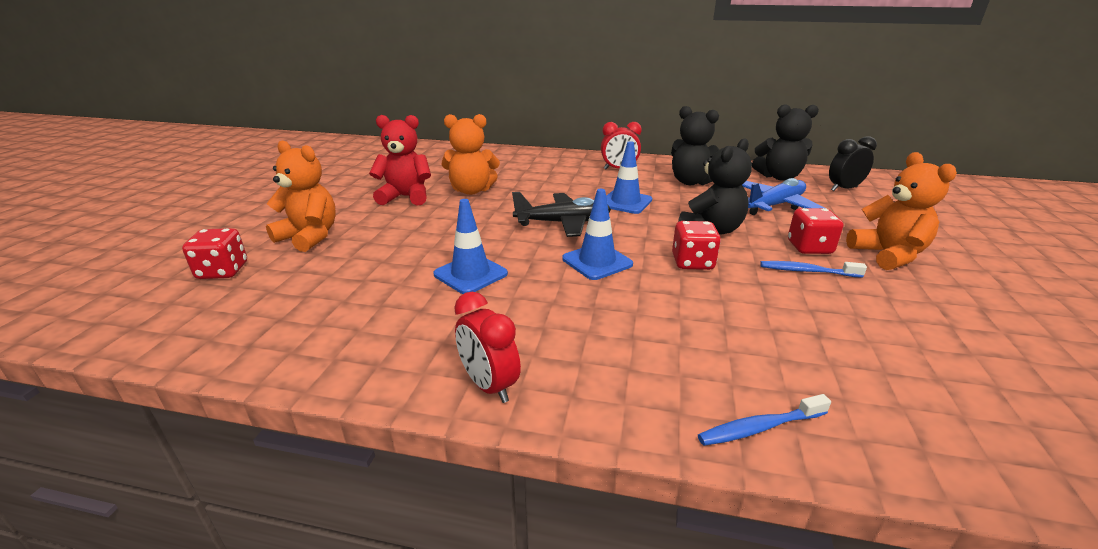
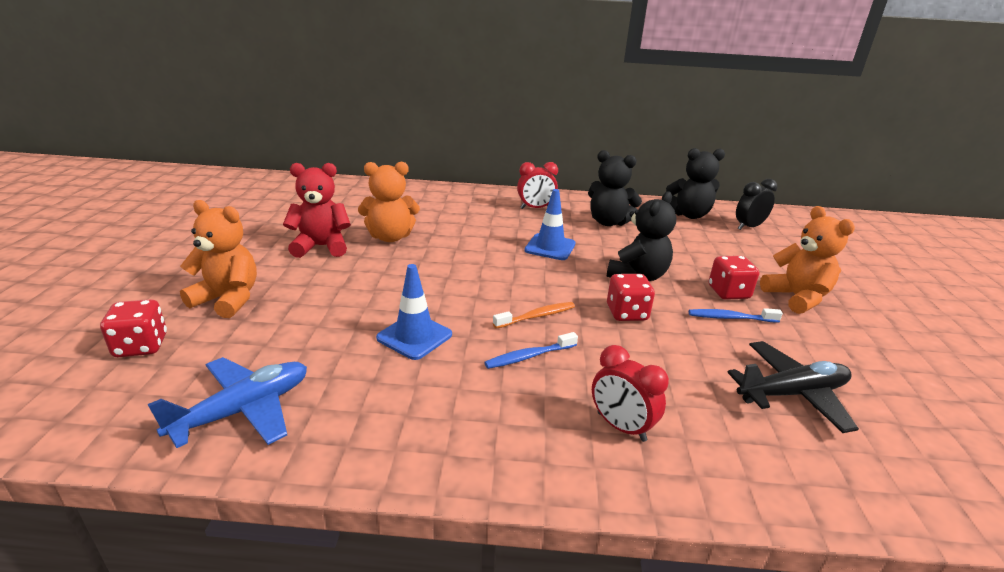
camera: 10 degrees left, 0 degrees up
(489, 385) = (464, 458): red clock -> red clock (621, 426)
(563, 223) = (494, 273): black plane -> black plane (791, 394)
(597, 262) = (537, 316): blue traffic cone -> orange toothbrush
(759, 427) = (716, 480): blue toothbrush -> blue toothbrush (529, 356)
(775, 205) = (690, 247): blue plane -> blue plane (243, 410)

